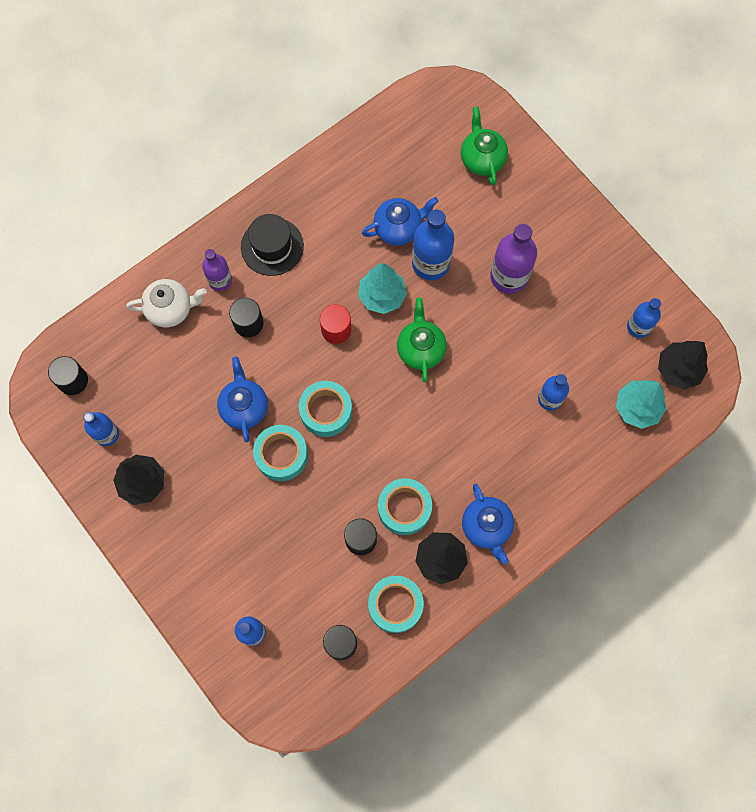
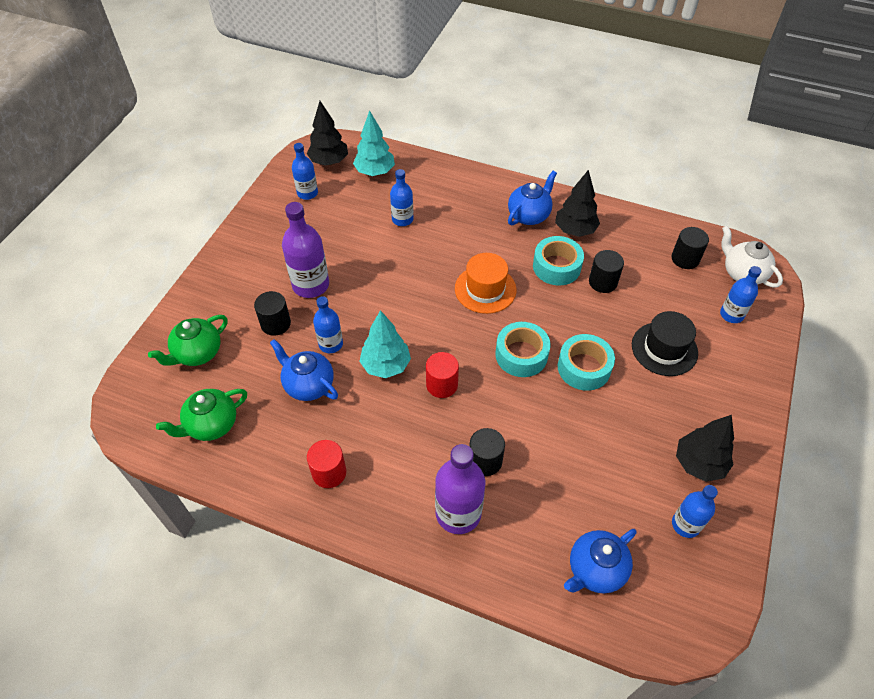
camera: 120 degrees left, 20 degrees down
(73, 380) = (664, 596): black cylinder -> black cylinder (275, 324)
(170, 309) = (520, 544): white teapot -> white teapot (742, 274)
(220, 280) = (458, 513): purple bottle -> purple bottle, size x1.61
(244, 407) = (566, 419): blue teapot -> blue teapot (595, 570)
(272, 246) = (391, 484): black hat -> black hat (664, 349)
(309, 209) = (329, 472): none -> red cylinder
(395, 605) = (629, 241): turquoise tape -> none
(415, 425) = (485, 289): none -> orange hat
(420, 349) = (417, 315): green teapot -> green teapot (211, 425)
(430, 263) = (331, 344): blue bottle -> blue bottle, size x0.62

